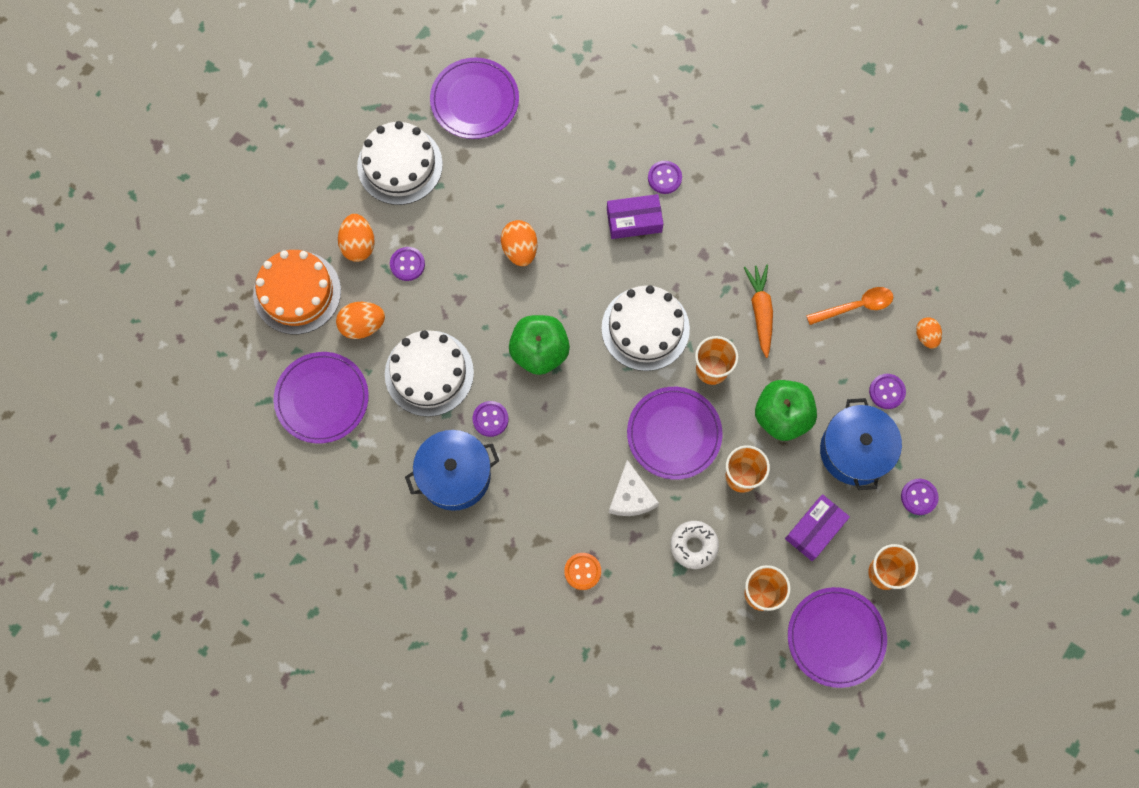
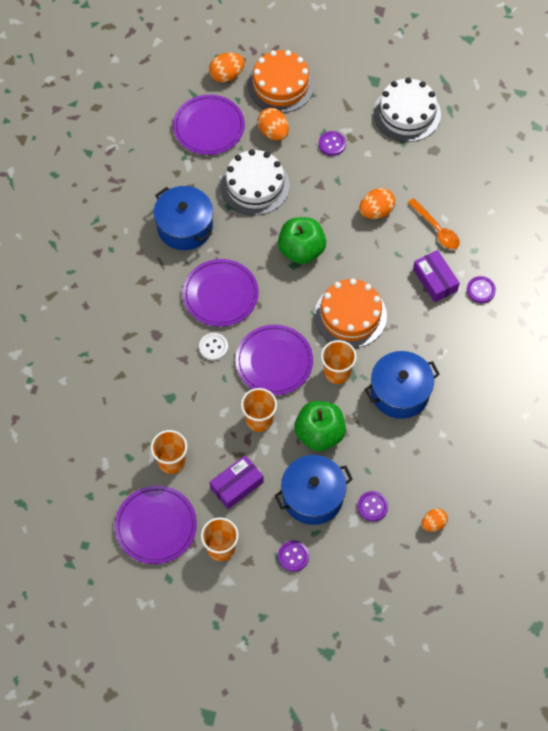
camera: 70 degrees right, 10 degrees down
(358, 245) = (333, 109): orange egg -> orange egg (227, 75)
(474, 100) = (482, 143): purple plate -> purple plate (220, 294)
(490, 419) = (236, 235): purple button -> none
(582, 571) = (144, 333): orange button -> none
(631, 496) = (213, 347): white cheese -> white button
(645, 328) = (350, 315): white cake -> orange cake
(693, 546) = (191, 402): white donut -> none
(760, 311) = (400, 392): orange carrot -> blue pot
(815, 529) = (236, 485): purple box -> purple box turned 60 degrees counterclockwise
(855, 306) = (435, 462): orange spoon -> orange spoon (436, 229)

